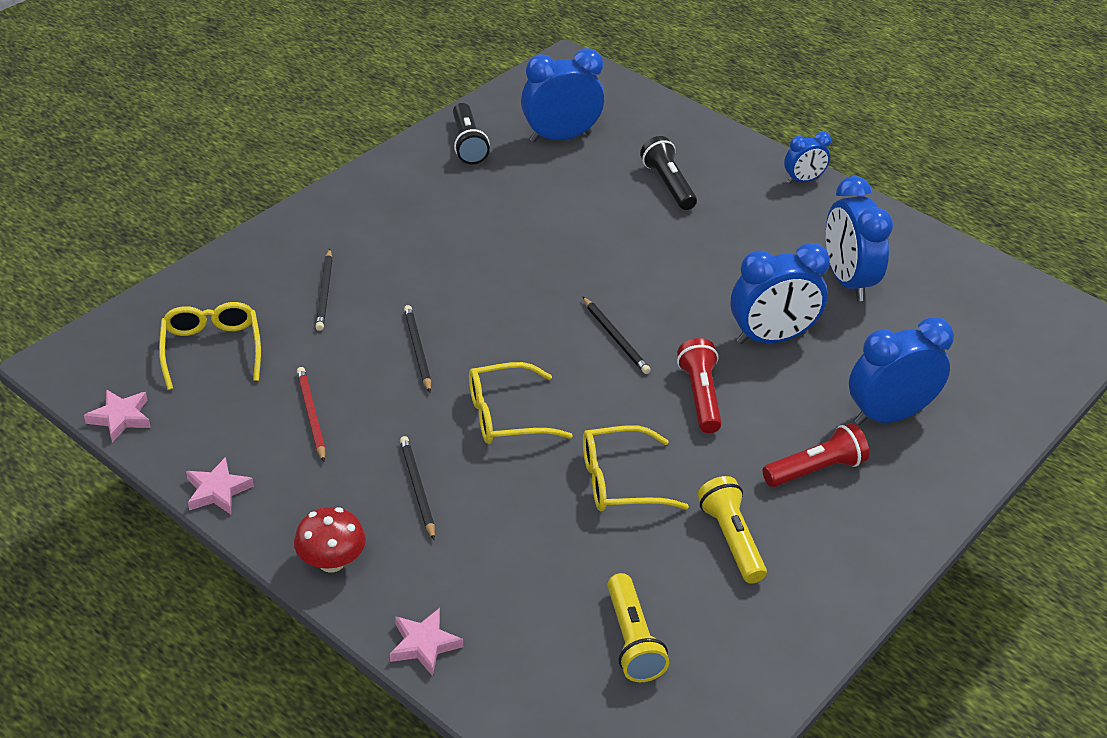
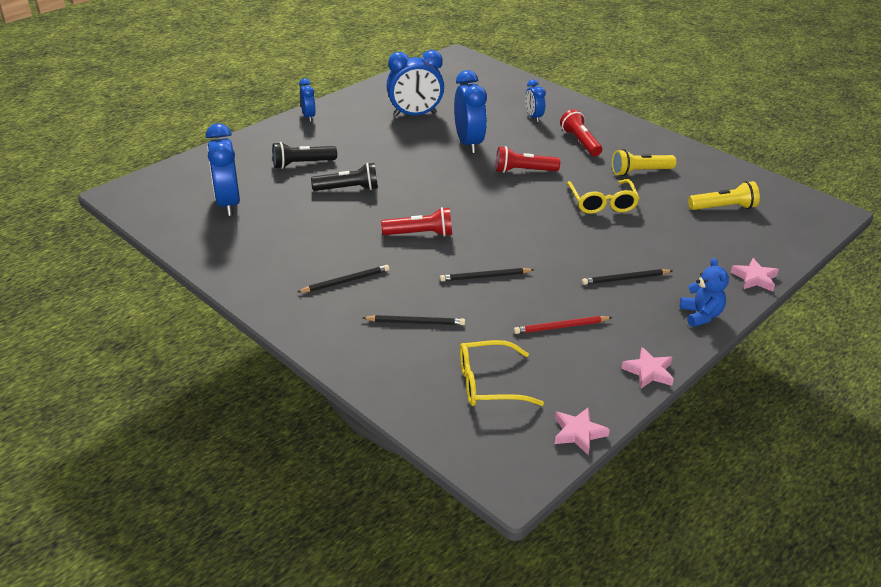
camera: 85 degrees left, 5 degrees down
(331, 561) = (700, 315): red mushroom -> blue teddy bear
(467, 144) = (224, 247): black flashlight -> black flashlight (348, 189)
(506, 415) = (550, 241): yellow glasses -> none
(511, 292) = (420, 234): none -> red flashlight
(615, 338) = (469, 195): black pencil -> black pencil (345, 281)
(888, 415) = (533, 117): blue clock -> blue clock, size x0.55

